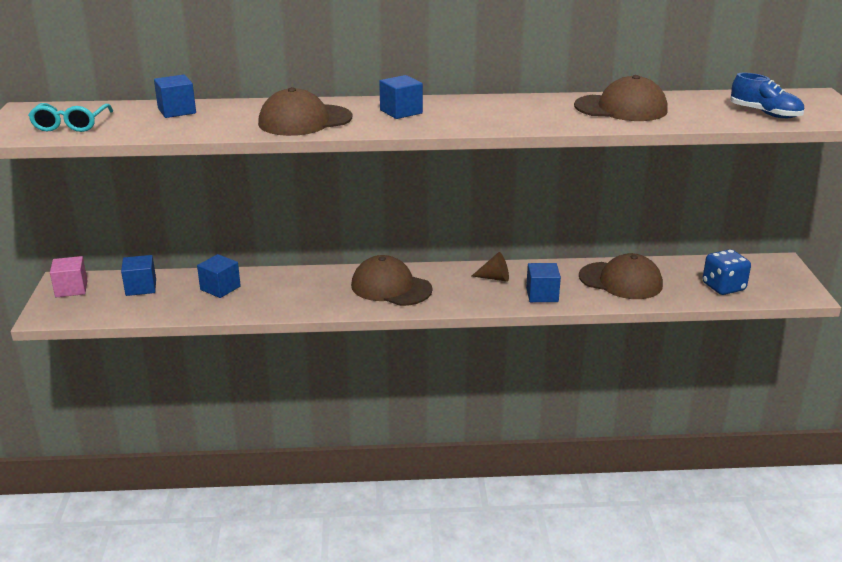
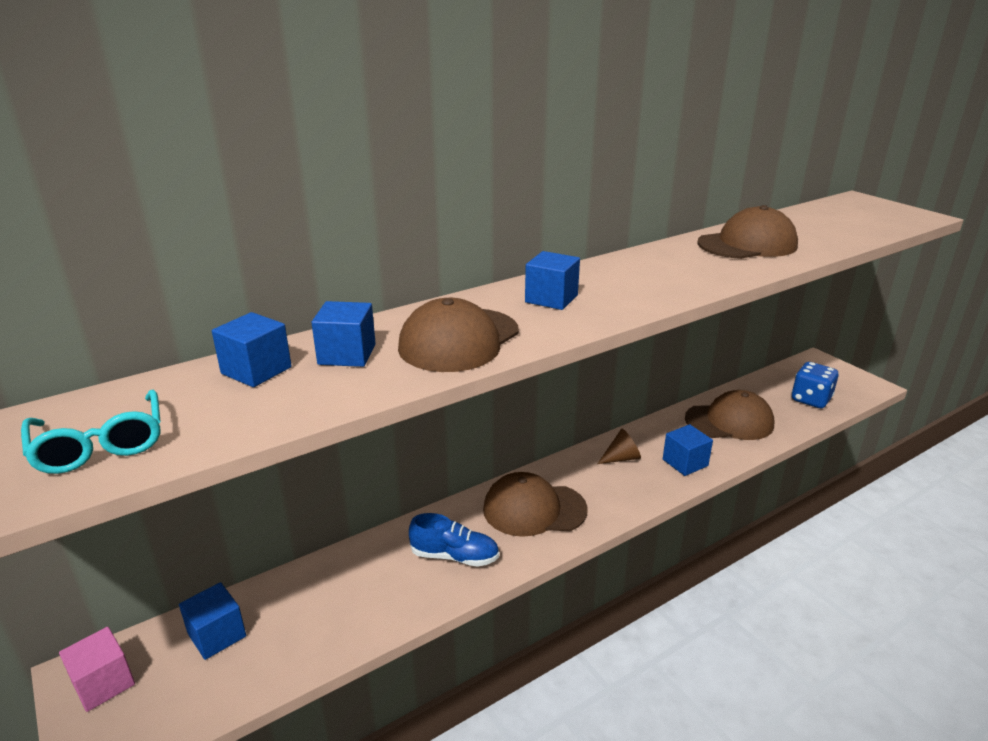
camera: 30 degrees left, 0 degrees up
(220, 288) = (333, 590): blue cube -> blue cube (347, 354)
(765, 113) = (861, 224): blue shoe -> blue shoe (455, 556)

